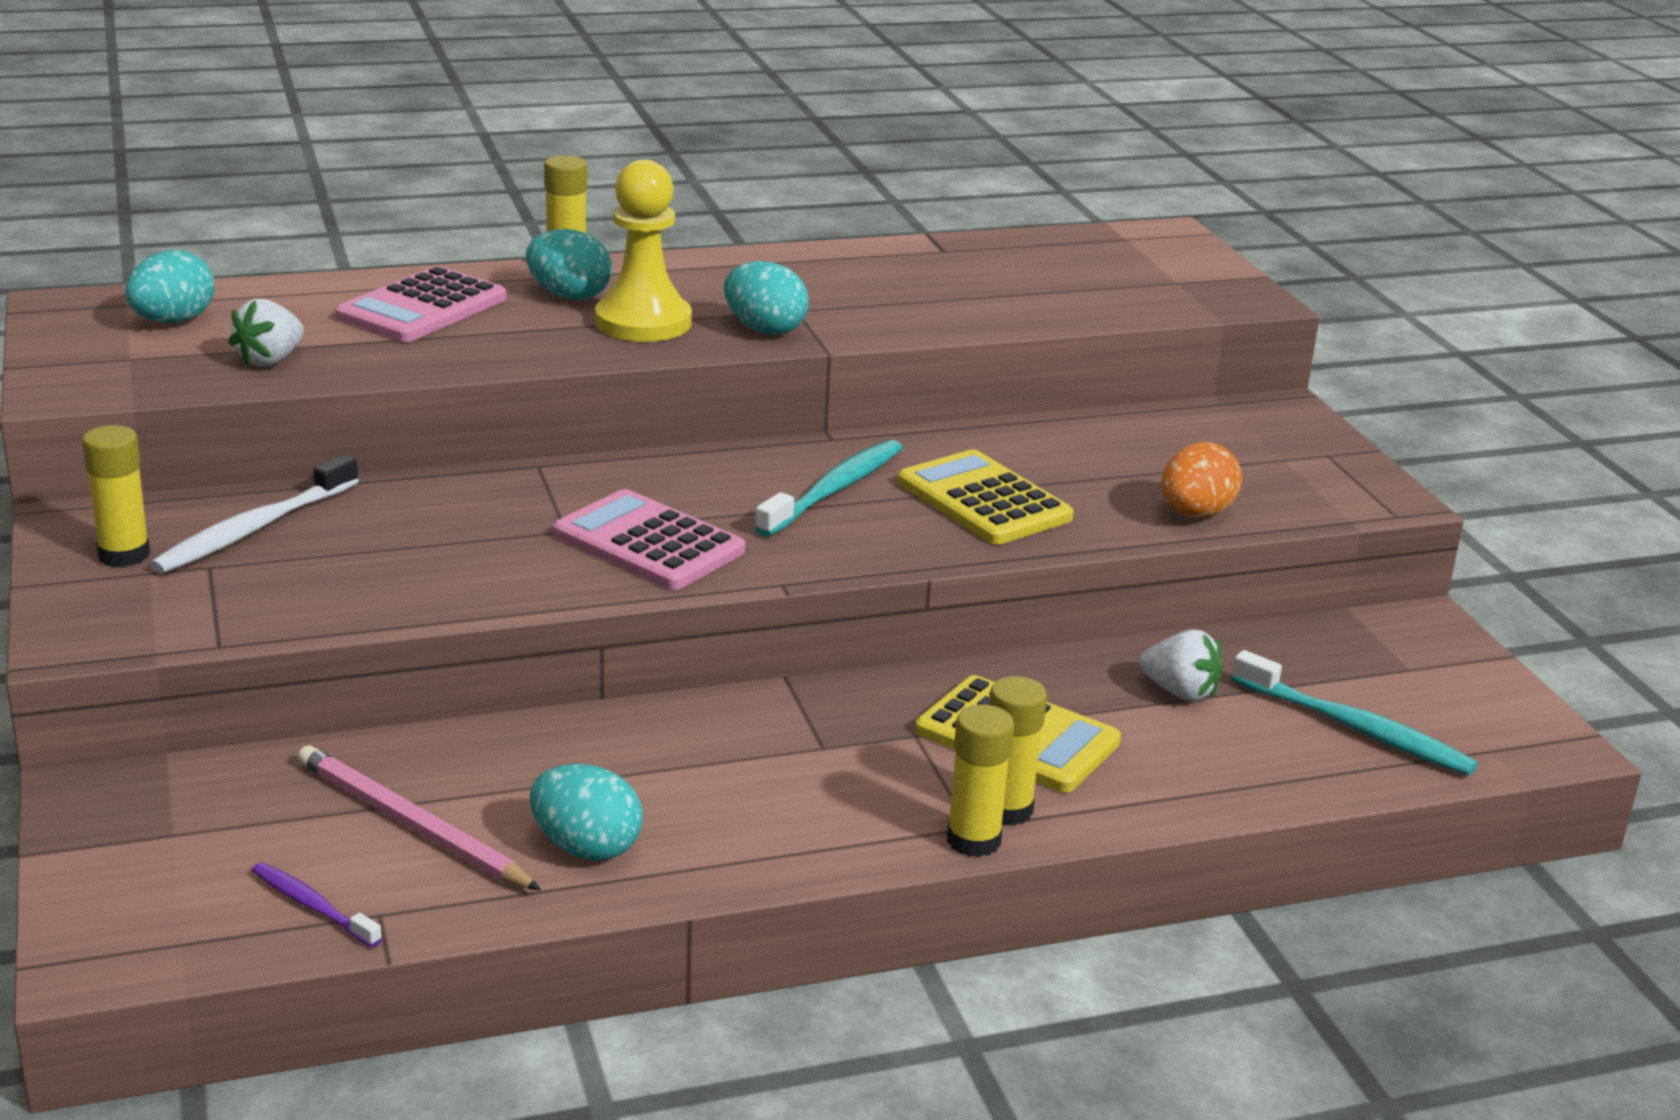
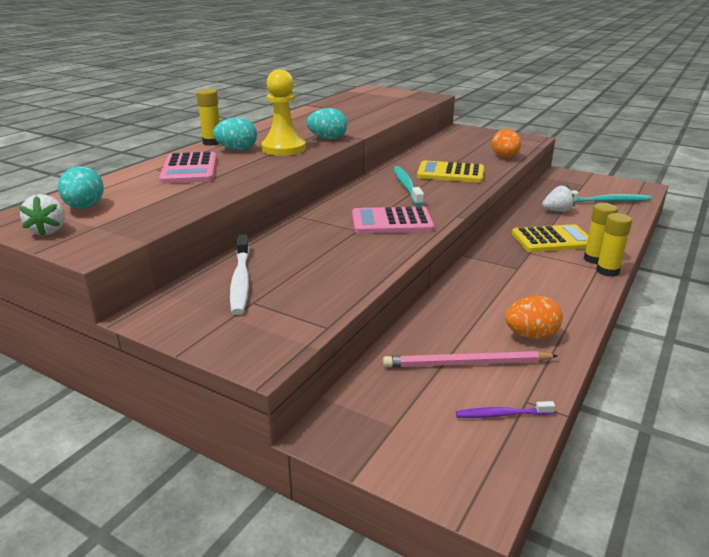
camera: 40 degrees left, 0 degrees up
(124, 555) = (204, 316): yellow glue stick -> none
(270, 360) = (168, 204): white strawberry -> white strawberry (48, 231)
(586, 848) = (531, 335): turquoise egg -> orange egg

